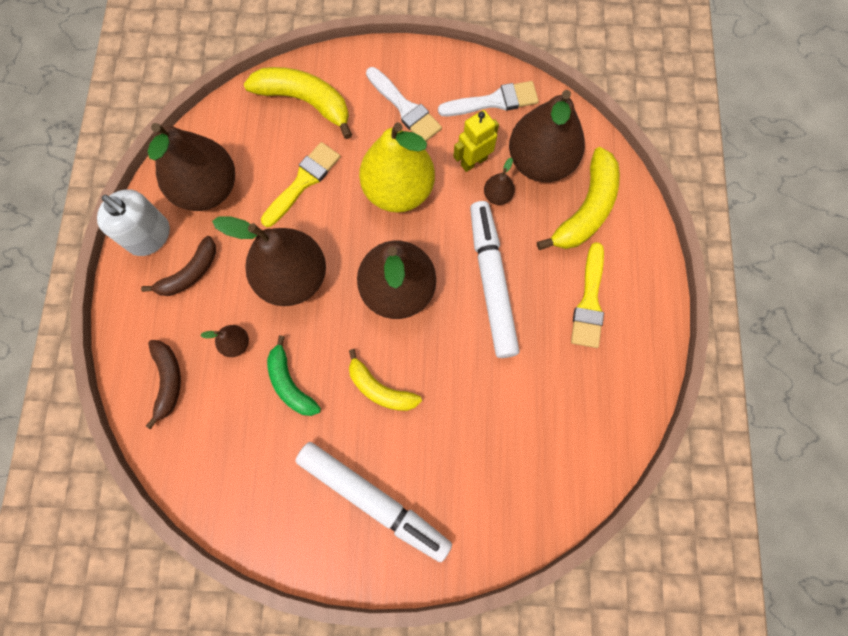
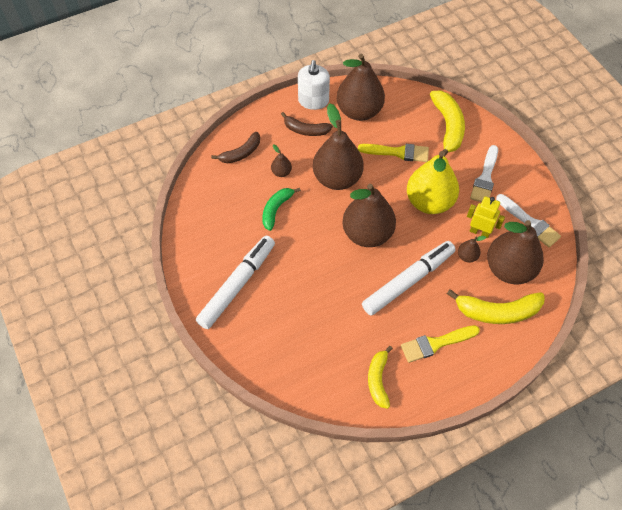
camera: 60 degrees right, 15 degrees down
(373, 500) = (237, 285): white marker -> white marker turned 150 degrees counterclockwise
(380, 389) = (302, 255): yellow banana -> yellow banana (378, 380)

